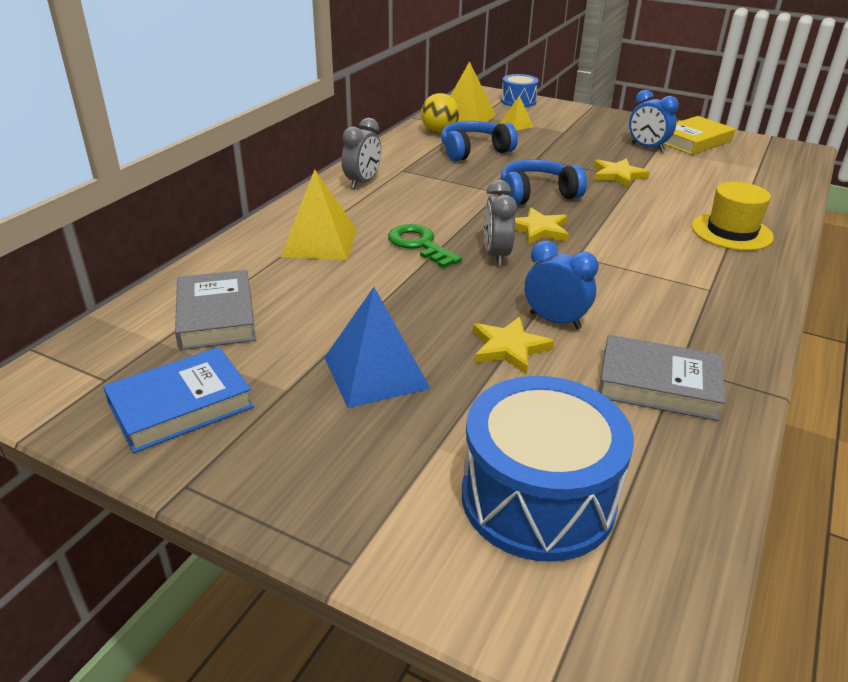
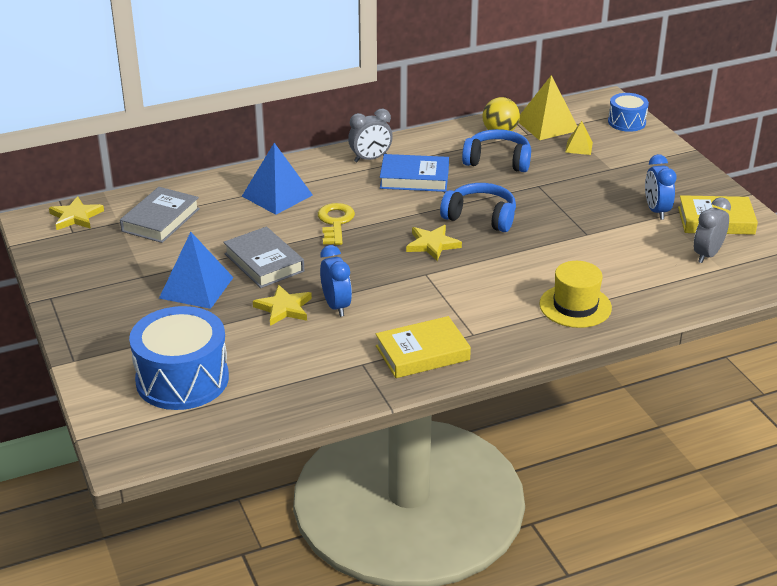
camera: 40 degrees right, 0 degrees up
(181, 405) = (89, 261): blue book -> blue book (414, 178)
(319, 242) = (277, 195): yellow pyramid -> blue pyramid
(419, 245) = (335, 222): green key -> yellow key
(496, 255) = (372, 250): grey clock -> grey clock (707, 255)
(618, 175) = (577, 226): yellow star -> yellow star (76, 217)
(658, 384) = (331, 366): grey book -> grey book (264, 262)
(707, 327) = (422, 353): none -> yellow book

